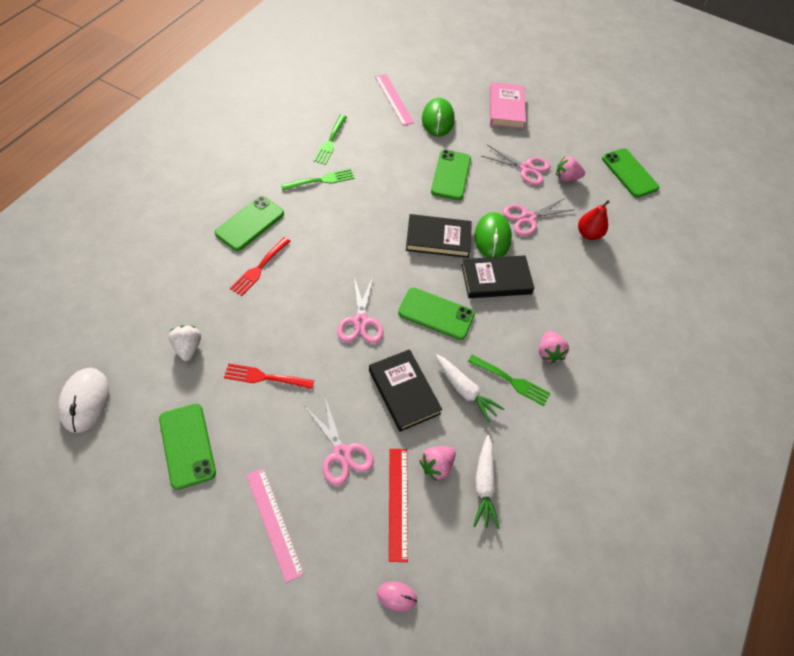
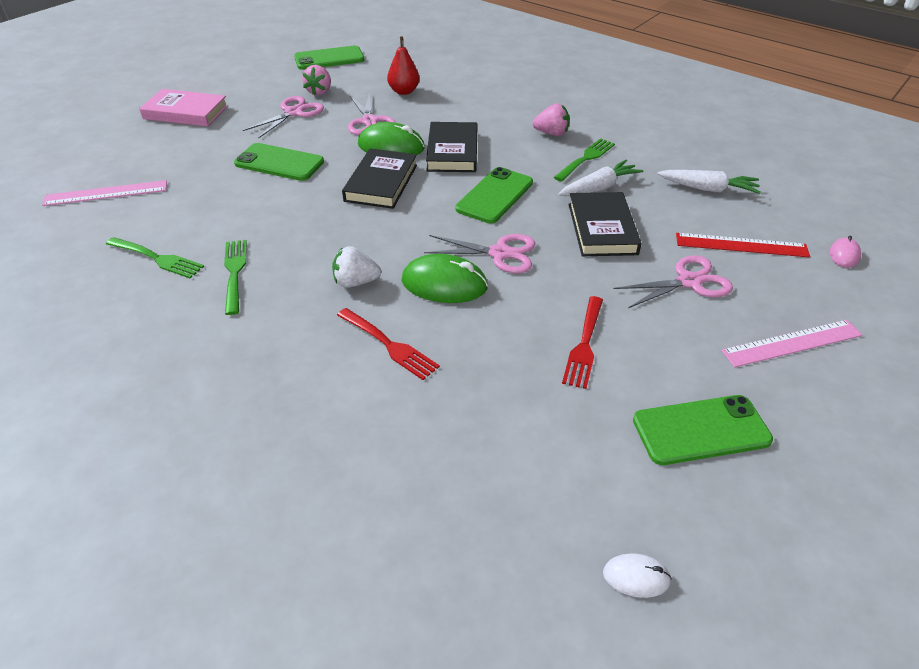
camera: 75 degrees left, 15 degrees down
(85, 401) = (636, 577): white mouse -> white mouse, size x0.52
(188, 347) = (530, 431): white strawberry -> white strawberry (355, 282)
(250, 223) = (294, 354): green phone -> none
(404, 392) = (602, 228): black book -> black book turned 75 degrees counterclockwise
(436, 465) = (692, 215): pink strawberry -> none
(437, 120) = (173, 162): green mouse -> green mouse (444, 284)

